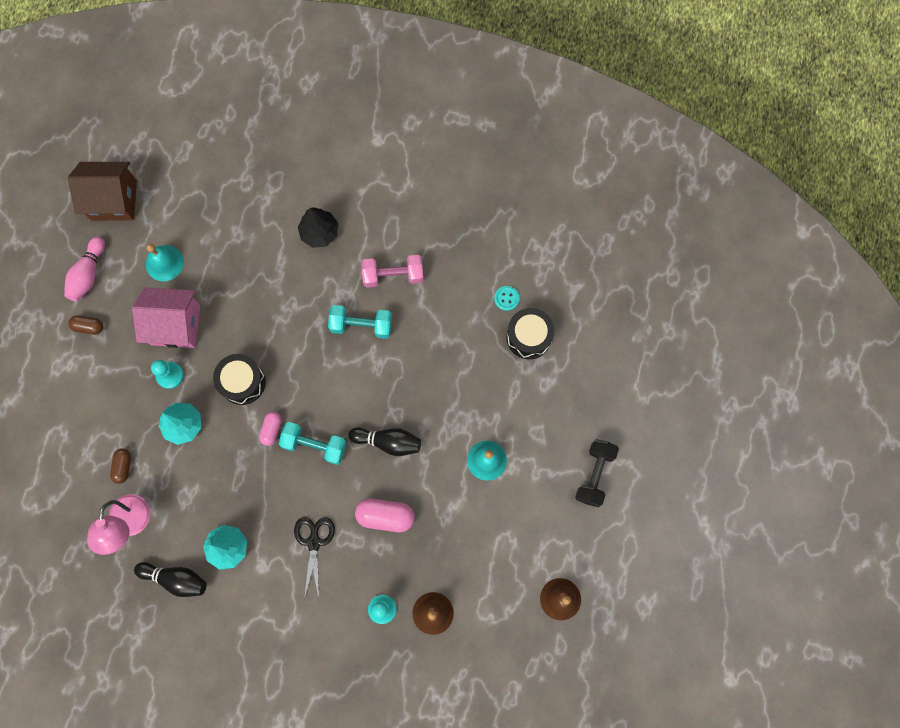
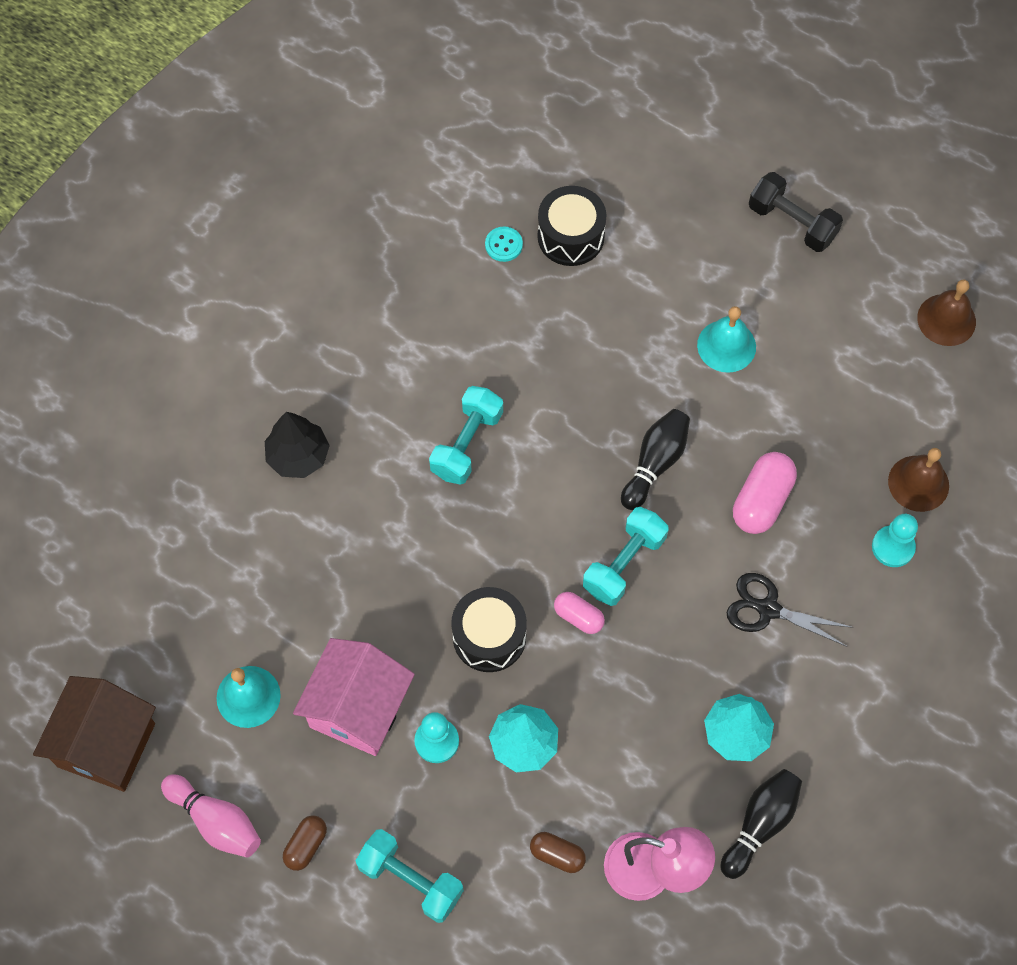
camera: 70 degrees left, 10 degrees down
(85, 390) = (410, 880): none -> turquoise dumbbell
(393, 275) = (408, 378): pink dumbbell -> none

